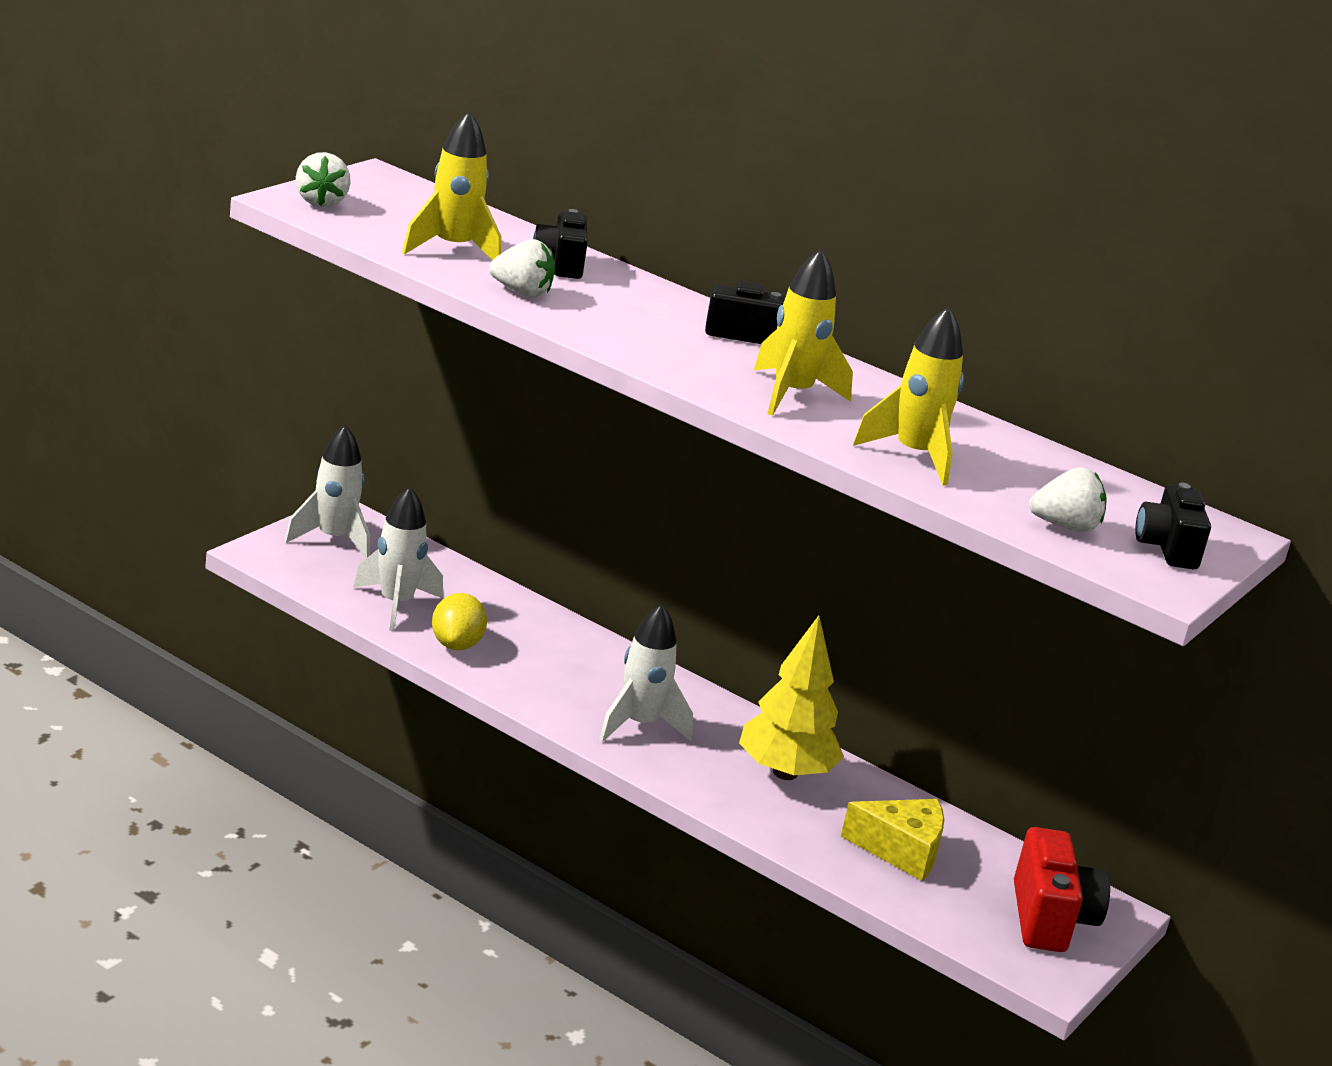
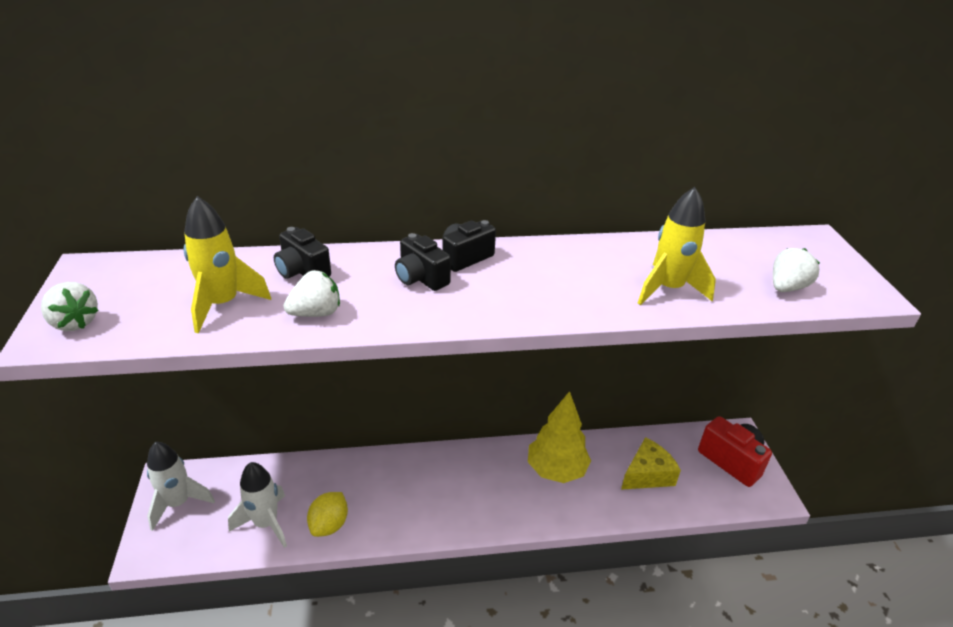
camera: 40 degrees left, 10 degrees up
(456, 644) = (329, 525): yellow lemon -> yellow lemon turned 60 degrees clockwise
(640, 725) = (471, 498): white rocket -> none
(792, 394) = (557, 287): yellow rocket -> none
(1167, 548) = (827, 268): black camera -> black camera (421, 278)

